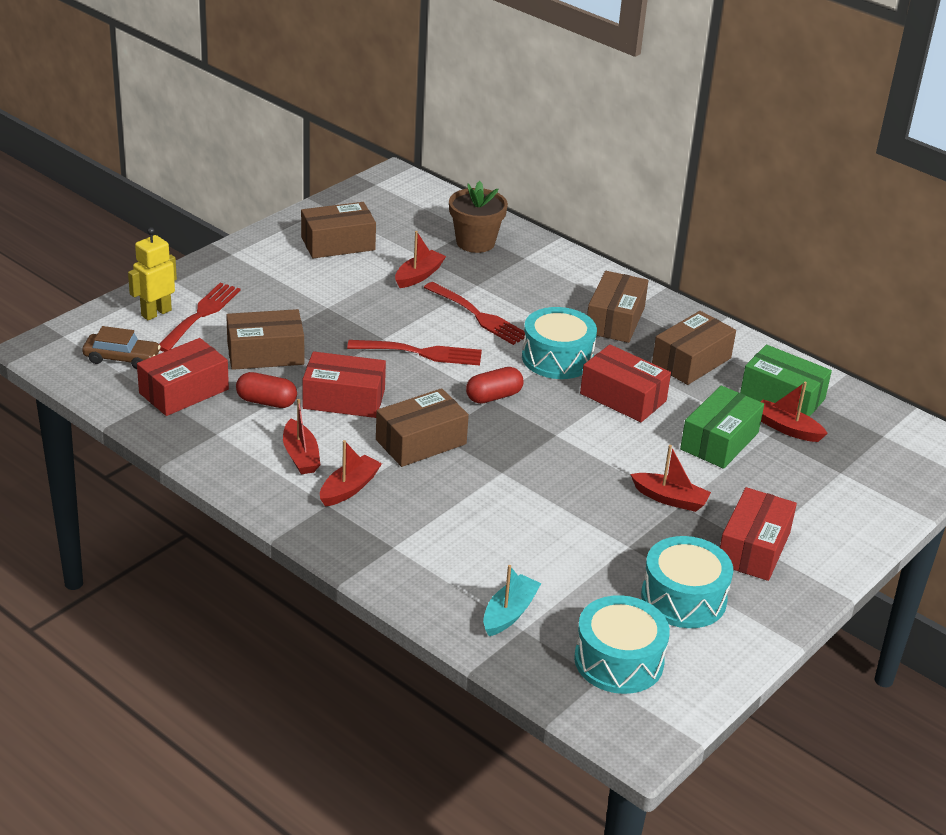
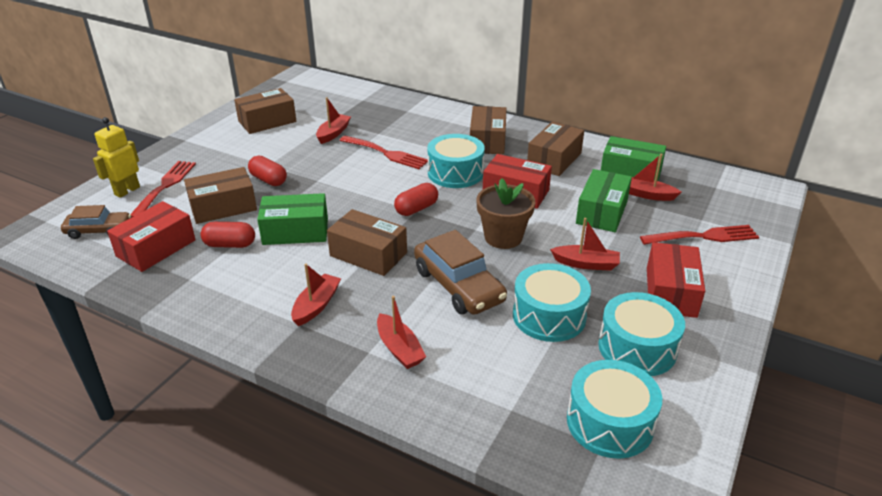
camera: 10 degrees left, 0 degrees up
(300, 456) = (267, 284): red boat -> red boat (399, 348)
(324, 327) = (268, 180): none -> red capsule
(344, 399) = (295, 231): red box -> green box
(421, 353) = (349, 186): red fork -> red fork (703, 237)
(421, 442) = (368, 254): brown box -> brown box turned 75 degrees clockwise
(475, 242) = (369, 106): brown flower pot -> brown flower pot (503, 237)
(509, 613) = (493, 395): turquoise boat -> none
(512, 496) = (458, 286): none -> brown car
(601, 547) = (549, 316): none -> turquoise drum

